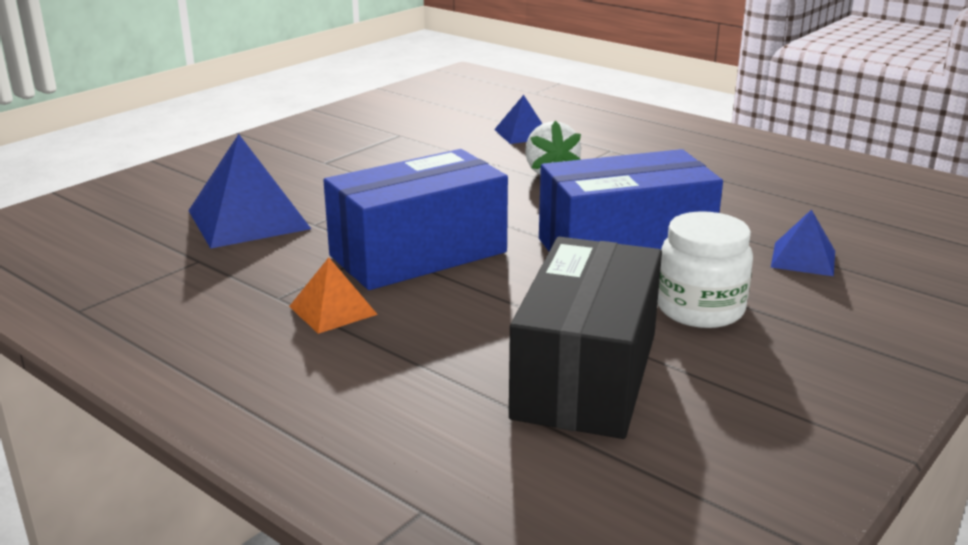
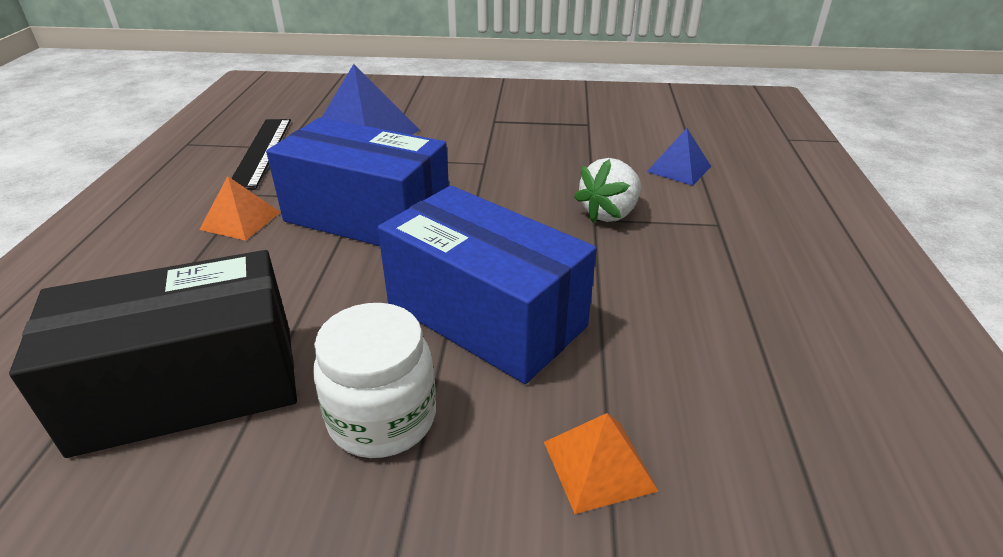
camera: 55 degrees right, 10 degrees up
(188, 273) = (261, 152): none -> black ruler
(803, 259) = (599, 465): blue pyramid -> orange pyramid

